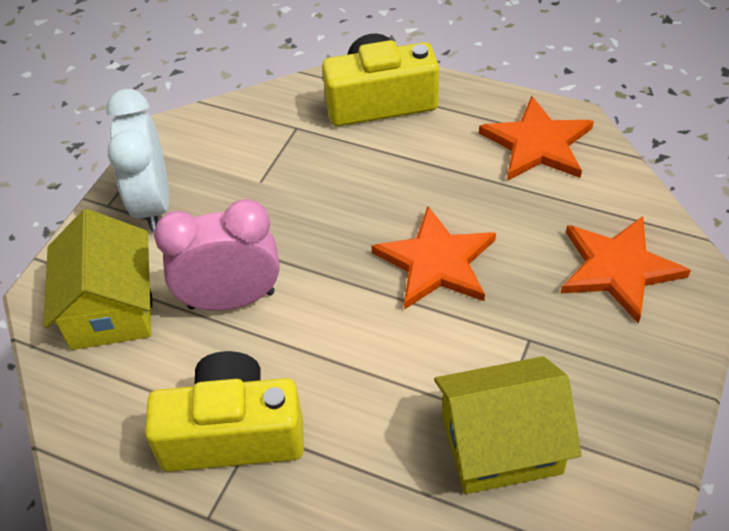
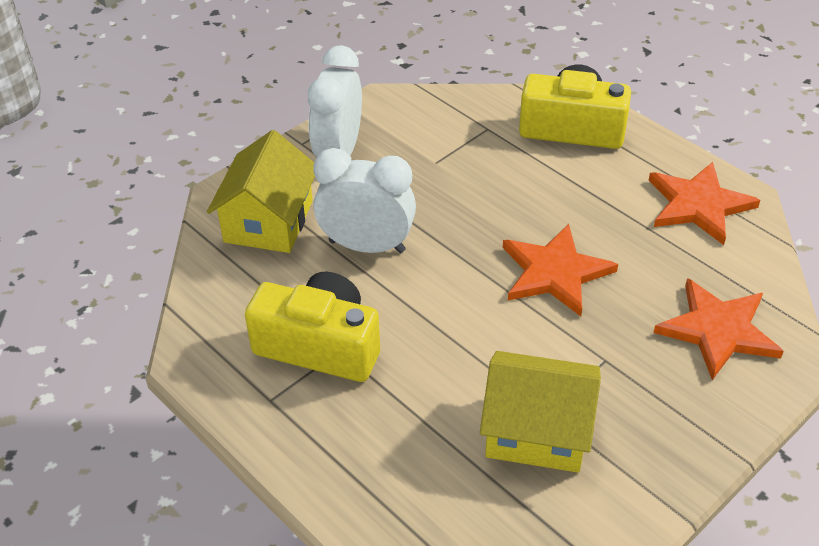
camera: 20 degrees right, 5 degrees down
(231, 299) = (367, 246): pink clock -> white clock

